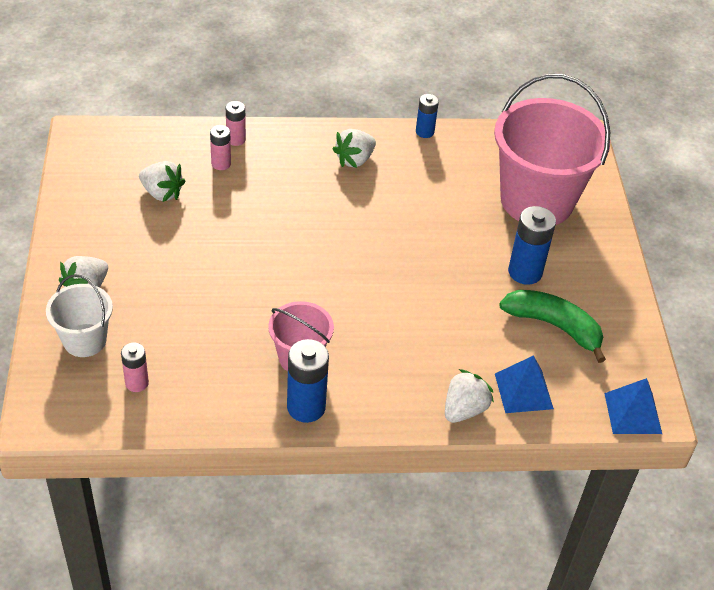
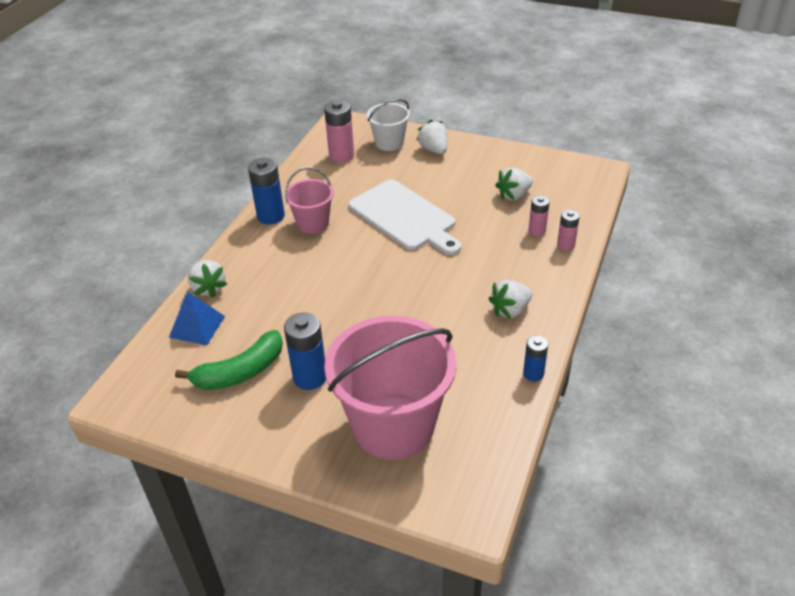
camera: 120 degrees right, 5 degrees down
(137, 383) = (341, 156): pink battery -> pink battery, size x1.66
(247, 275) = (405, 217): none -> white cutting board
(354, 160) = (510, 310): white strawberry -> white strawberry turned 105 degrees counterclockwise
(633, 413) = (124, 384): blue pyramid -> none

